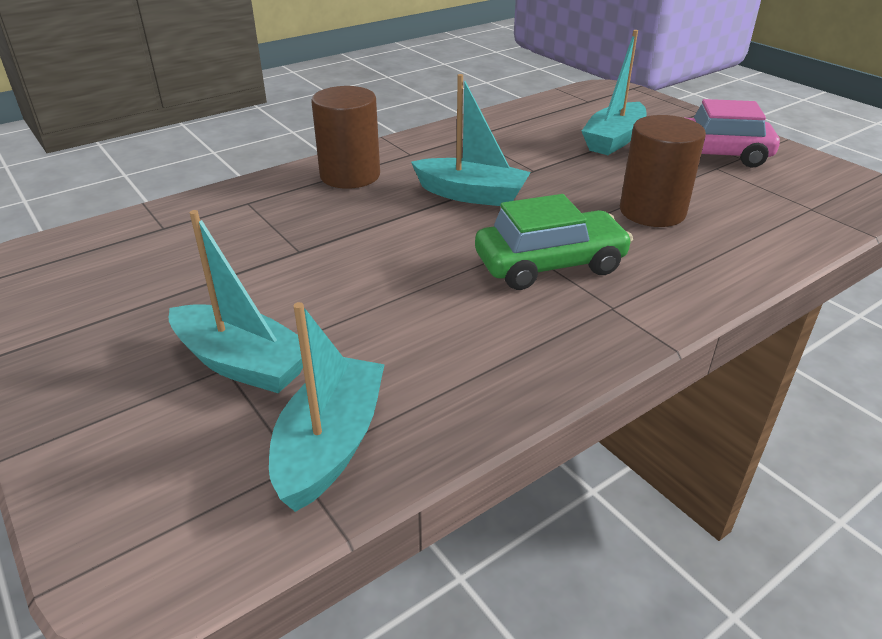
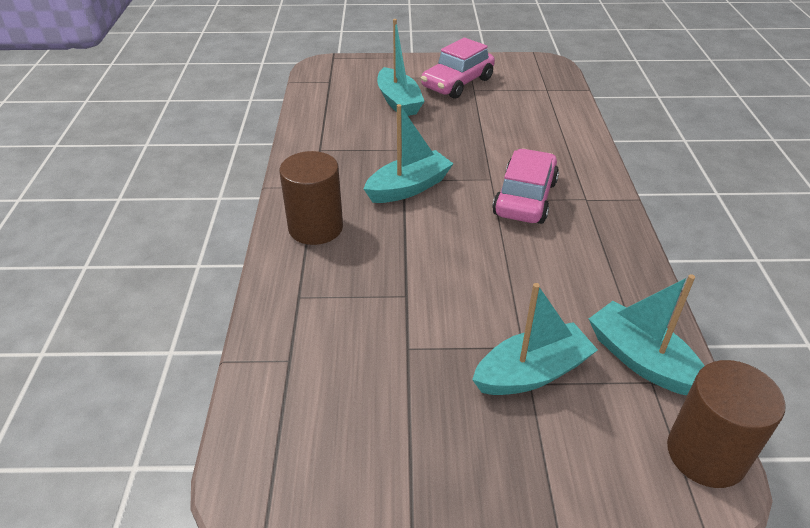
camera: 55 degrees left, 5 degrees up
(550, 264) = (525, 198): green car -> pink car
(652, 211) = (501, 135): brown cylinder -> brown cylinder (706, 454)

